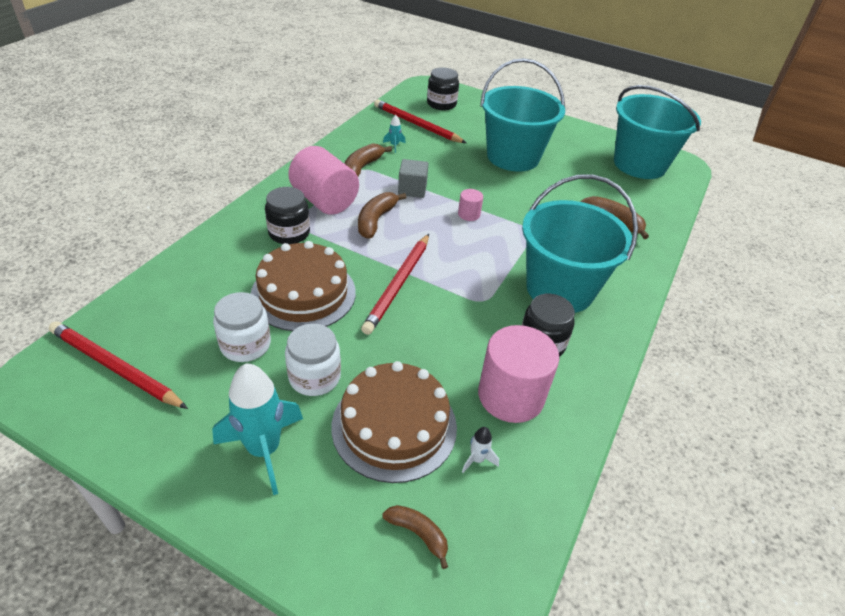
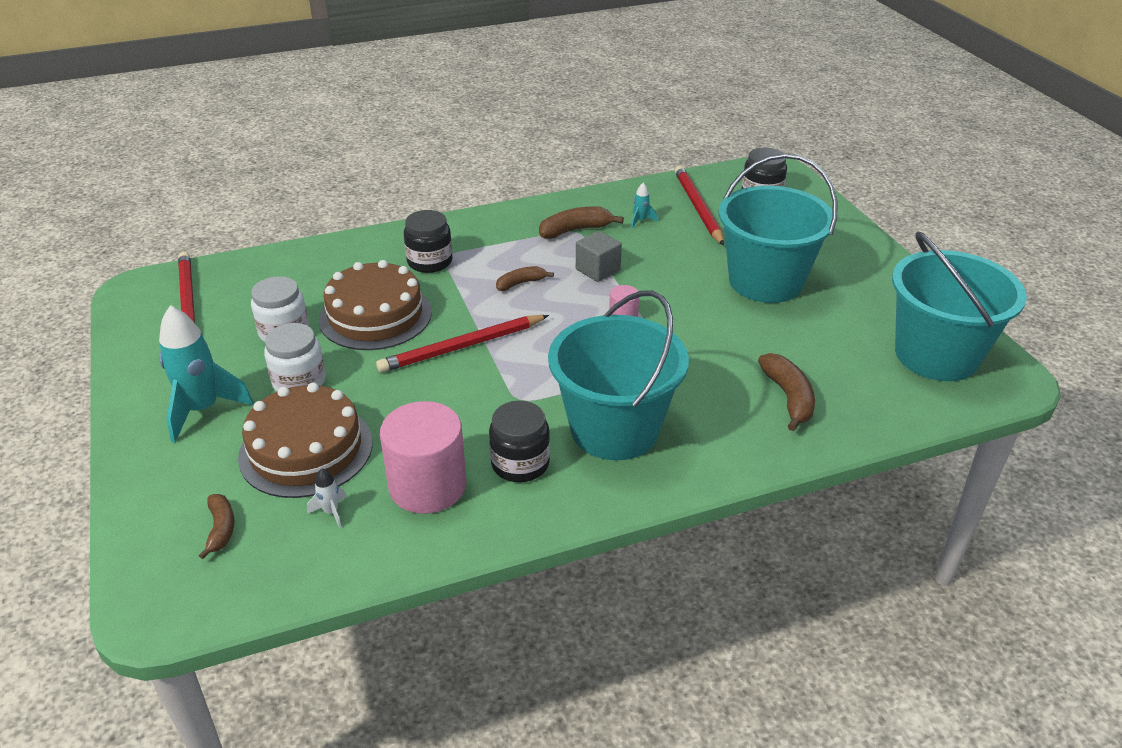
camera: 45 degrees right, 5 degrees down
(324, 201) = (498, 246): pink cylinder -> none
(376, 220) = (521, 283): brown banana -> brown banana, size x0.65

